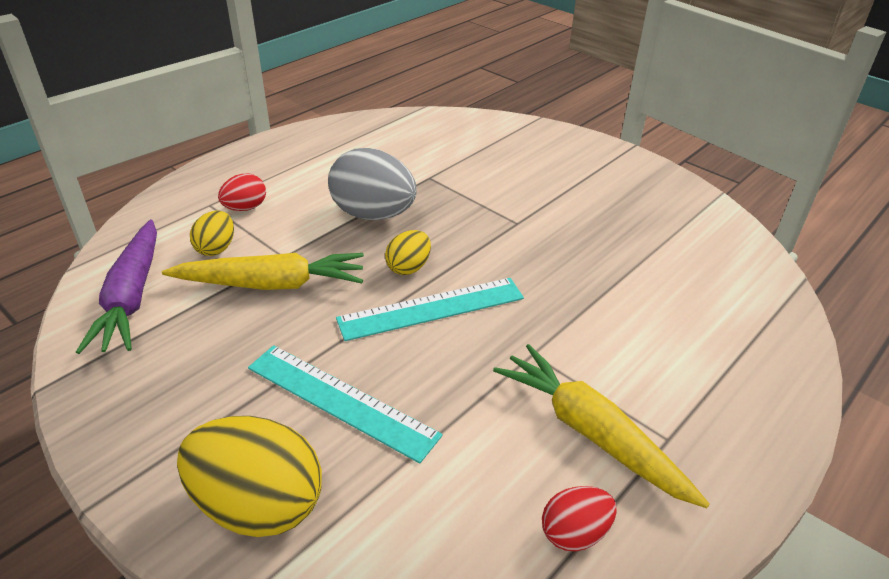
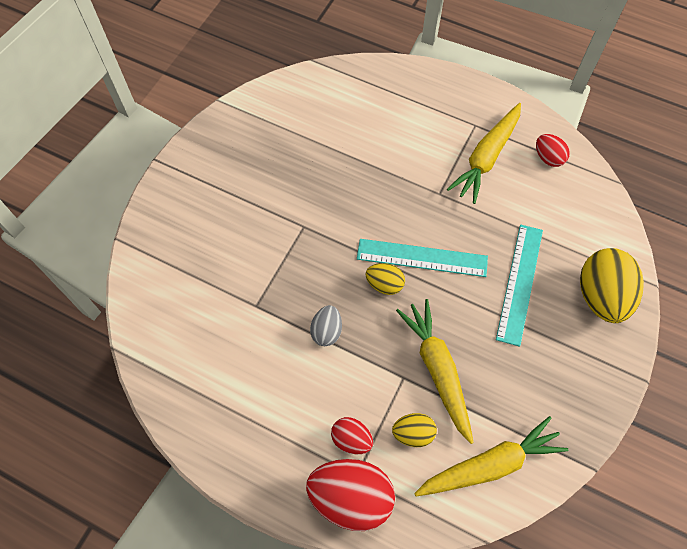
camera: 105 degrees left, 25 degrees up
(132, 297) = (490, 464): purple carrot -> yellow carrot
(191, 197) = (351, 497): none -> red egg
(373, 214) = (326, 331): grey egg -> grey egg, size x0.53
(431, 309) = (422, 257): turquoise ruler -> turquoise ruler turned 45 degrees counterclockwise

